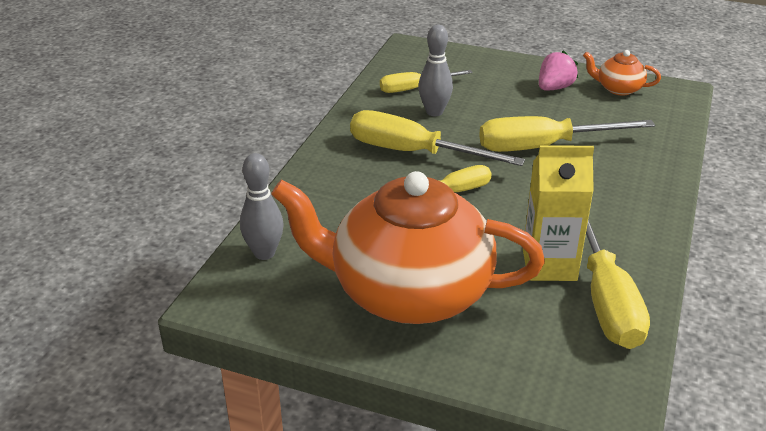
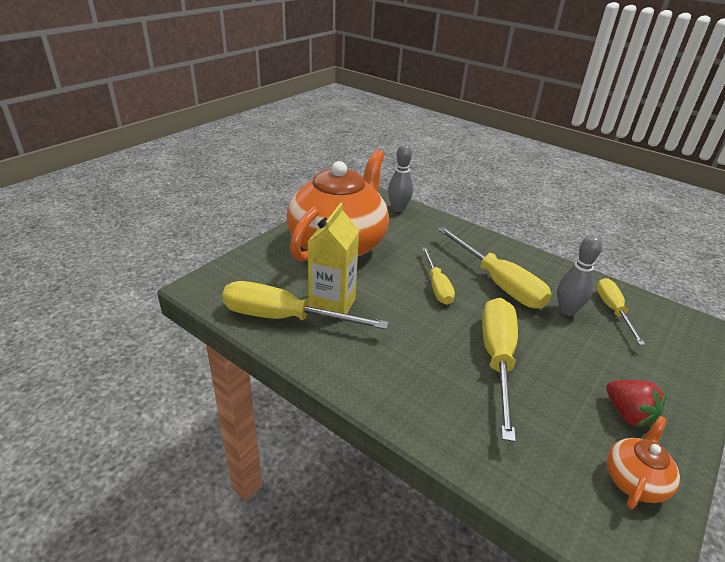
camera: 105 degrees right, 0 degrees up
(413, 152) = (498, 283): yellow screwdriver -> yellow screwdriver turned 105 degrees clockwise
(554, 88) = (628, 414): pink strawberry -> red strawberry

